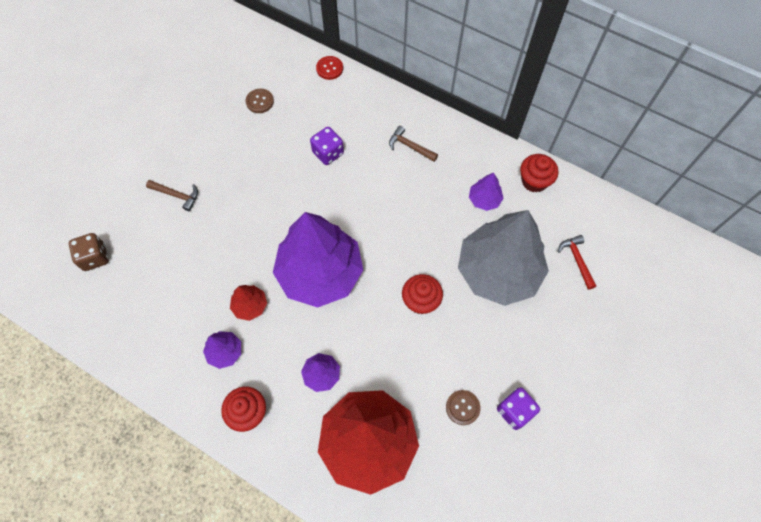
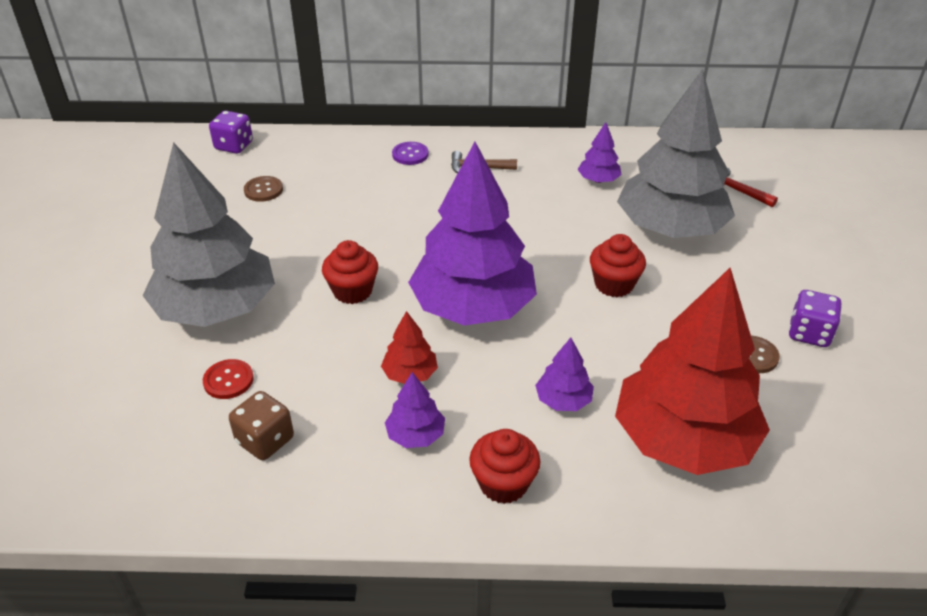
camera: 30 degrees left, 25 degrees down
(95, 257) = (137, 417): brown dice -> brown dice (265, 440)
(177, 195) = (217, 308): brown hammer -> grey tree
(328, 153) = (388, 204): purple dice -> purple dice (234, 146)
(329, 68) = (328, 139): red button -> red button (228, 380)
(373, 111) = (410, 154): none -> purple button
(534, 181) = (634, 150): red cupcake -> red cupcake (352, 291)

